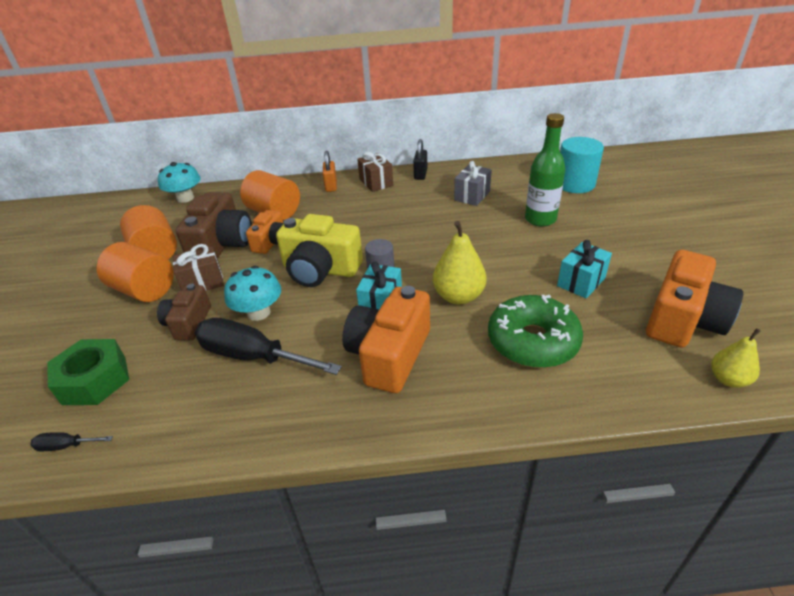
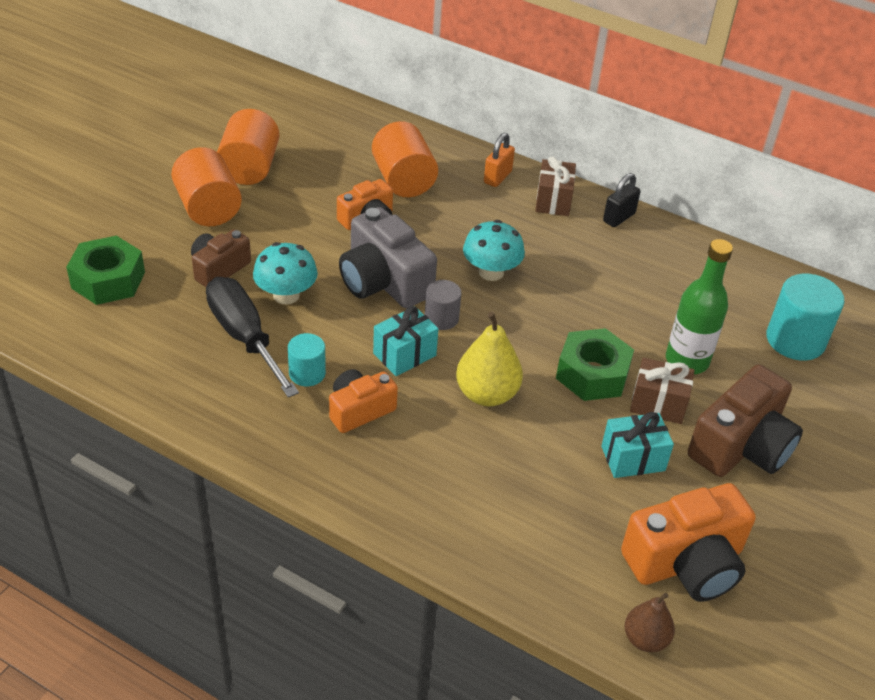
camera: 30 degrees right, 5 degrees up
(66, 446) = (53, 327): black screwdriver -> none
(185, 198) = (330, 109): turquoise mushroom -> turquoise mushroom (491, 272)
(203, 282) = (264, 230): brown gift -> brown gift (658, 404)
(222, 244) = (317, 194): brown camera -> brown camera (741, 446)
(320, 269) = (384, 281): yellow camera -> grey camera
(326, 353) = (307, 373): none -> turquoise cylinder
(389, 355) = (359, 410): orange camera -> orange camera, size x0.61
(472, 196) = (645, 283): grey gift -> none
(502, 252) = (592, 374): none -> green nut
(532, 341) = (503, 483): green donut -> none
(728, 379) = (645, 639): yellow pear -> brown pear

